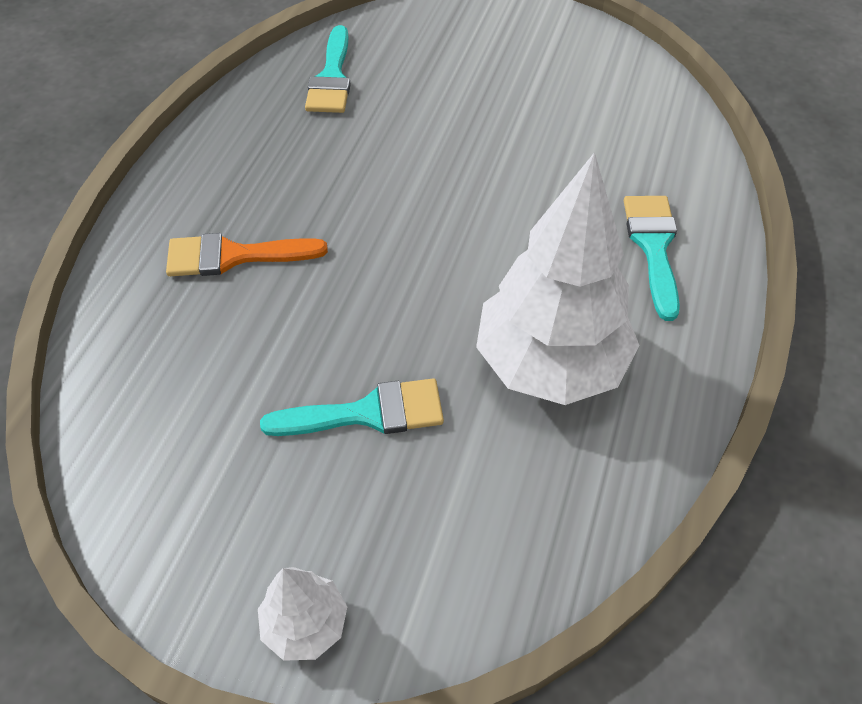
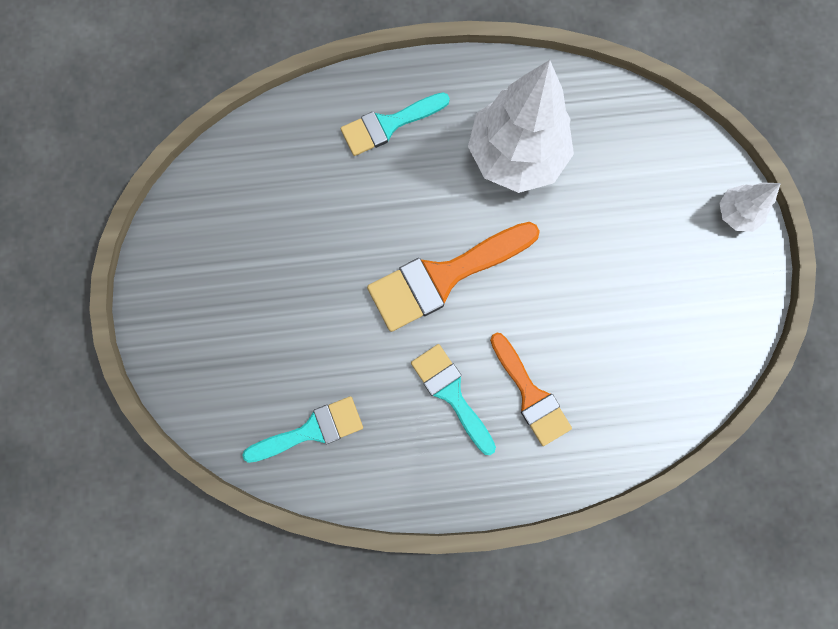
camera: 115 degrees left, 25 degrees up
(367, 413) = (604, 243): turquoise brush -> turquoise brush (451, 393)
(425, 229) = (443, 277): none -> orange brush

